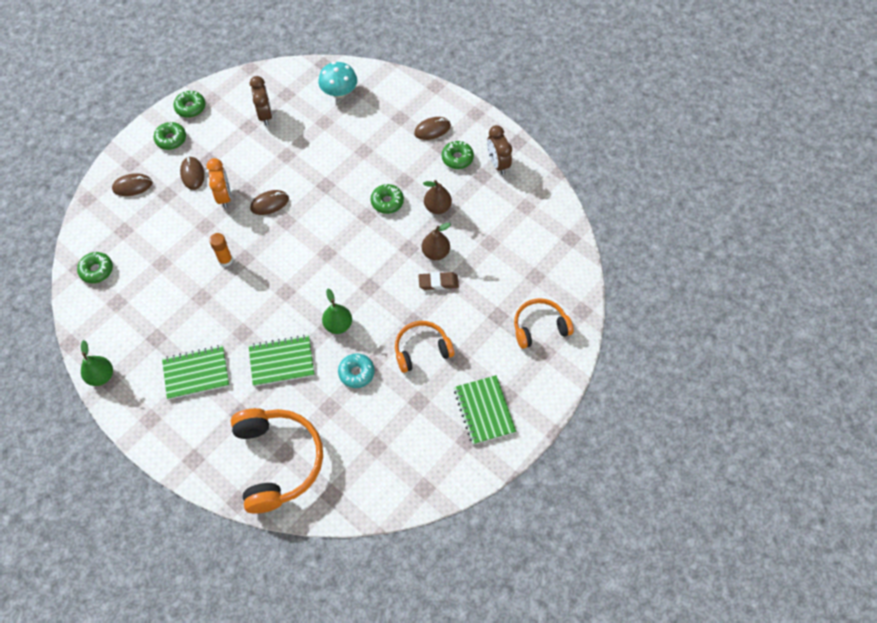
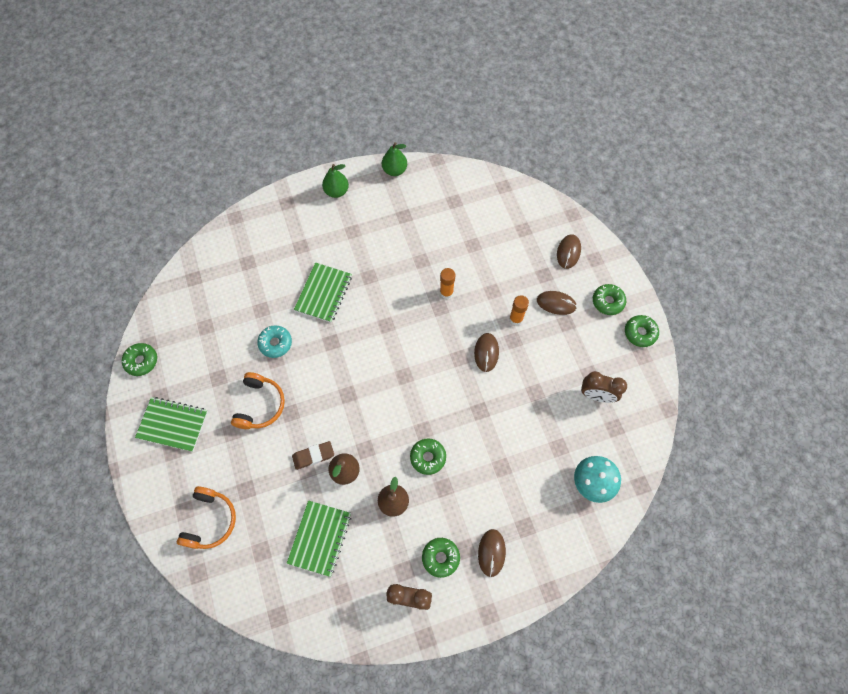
camera: 120 degrees right, 5 degrees up
(96, 270) = (494, 198): green donut -> green donut (141, 361)
(196, 373) = (354, 231): green notebook -> green notebook (320, 538)
(224, 196) = (516, 319): orange clock -> orange glue stick
(278, 461) = (245, 255): orange headphones -> none
(338, 325) = (328, 350): green pear -> green pear (336, 191)
(438, 282) = (313, 456): brown eraser -> brown eraser turned 45 degrees clockwise

